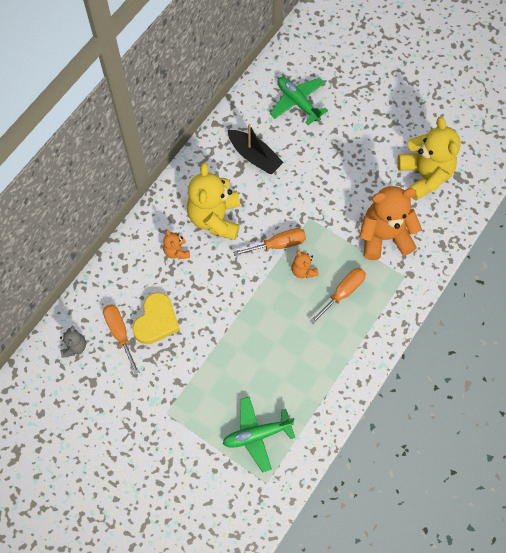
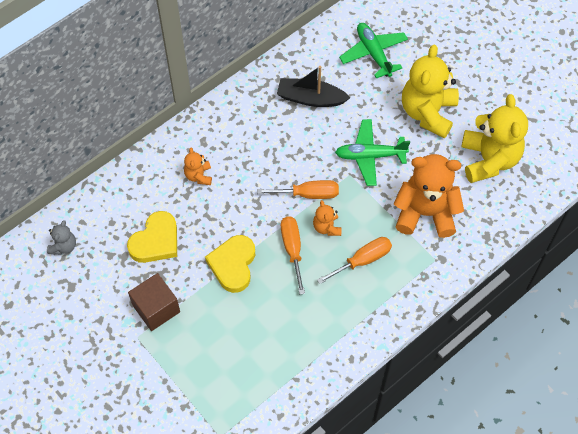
camera: 15 degrees right, 5 degrees down
(120, 333) = (114, 244): orange screwdriver -> orange screwdriver (292, 249)
(175, 382) = (156, 308): none -> brown cube
(215, 218) = (249, 151): yellow teddy bear -> yellow teddy bear (428, 112)
(231, 325) = (233, 265): none -> yellow heart
(254, 156) = (310, 98): black boat -> black boat turned 135 degrees clockwise
(257, 435) = (225, 384): green plane -> green plane (370, 156)

